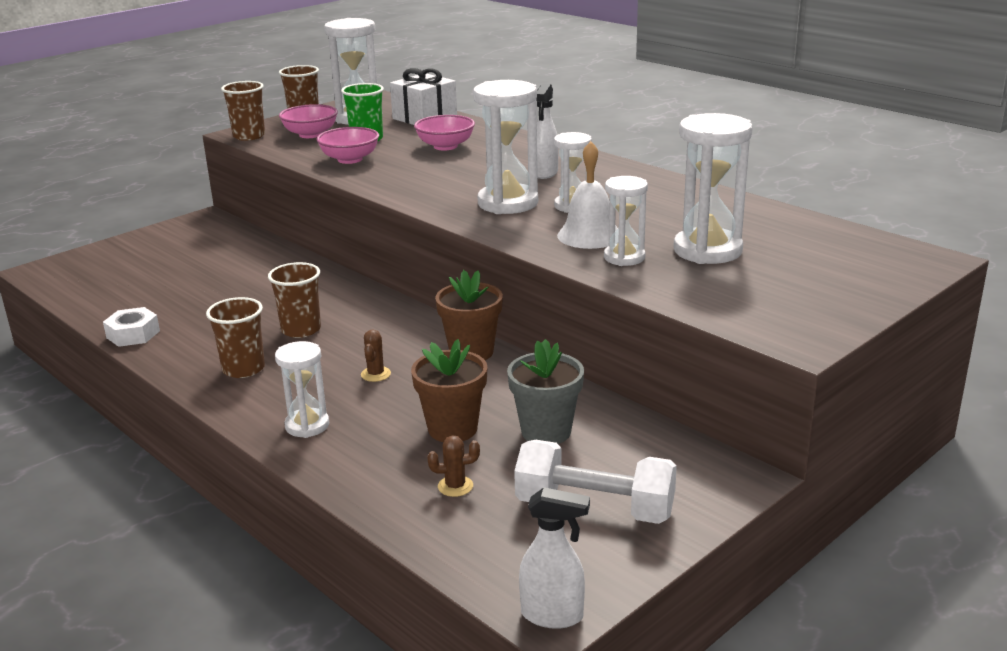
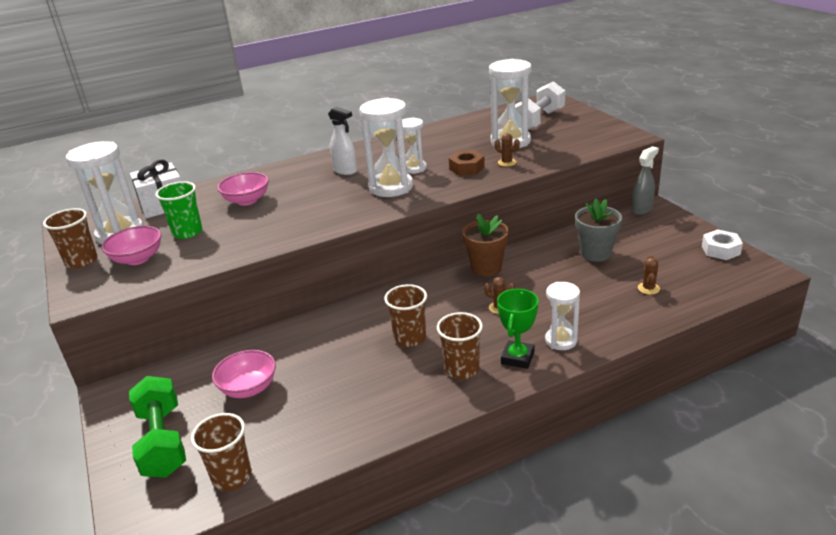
camera: 70 degrees left, 5 degrees up
(133, 334) = (359, 437): white nut -> white nut (720, 250)
(137, 254) = (163, 441): none -> green dumbbell
(249, 136) = (97, 293): brown cup -> brown cup (232, 477)
(267, 400) = (517, 358): none -> green trophy
(350, 159) = (231, 242): pink bowl -> pink bowl (248, 388)
(452, 429) = (583, 284): brown flower pot -> none
(553, 615) = (768, 271): white spray bottle -> none
(589, 235) = (466, 168): white bell -> brown nut
(595, 508) = (676, 249): white dumbbell -> white dumbbell (538, 121)
(624, 257) = (507, 162): white hourglass -> brown cactus
(726, 464) = (642, 209): none -> grey spray bottle

